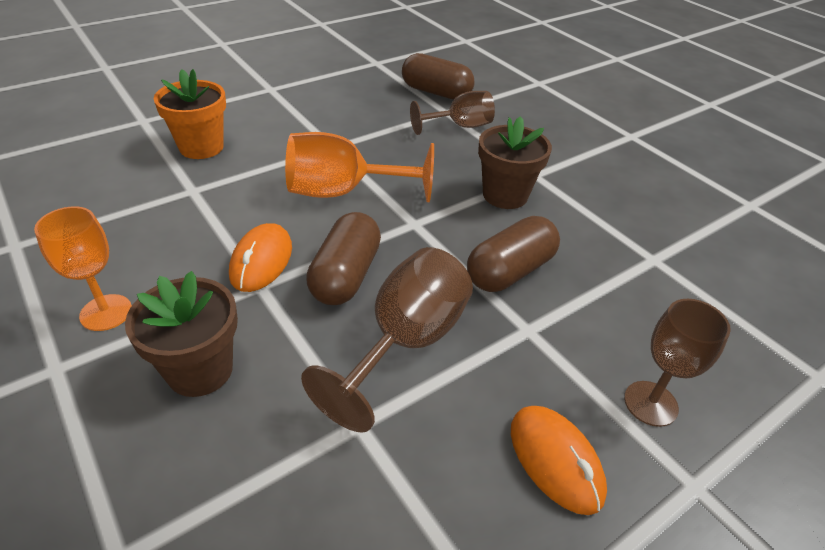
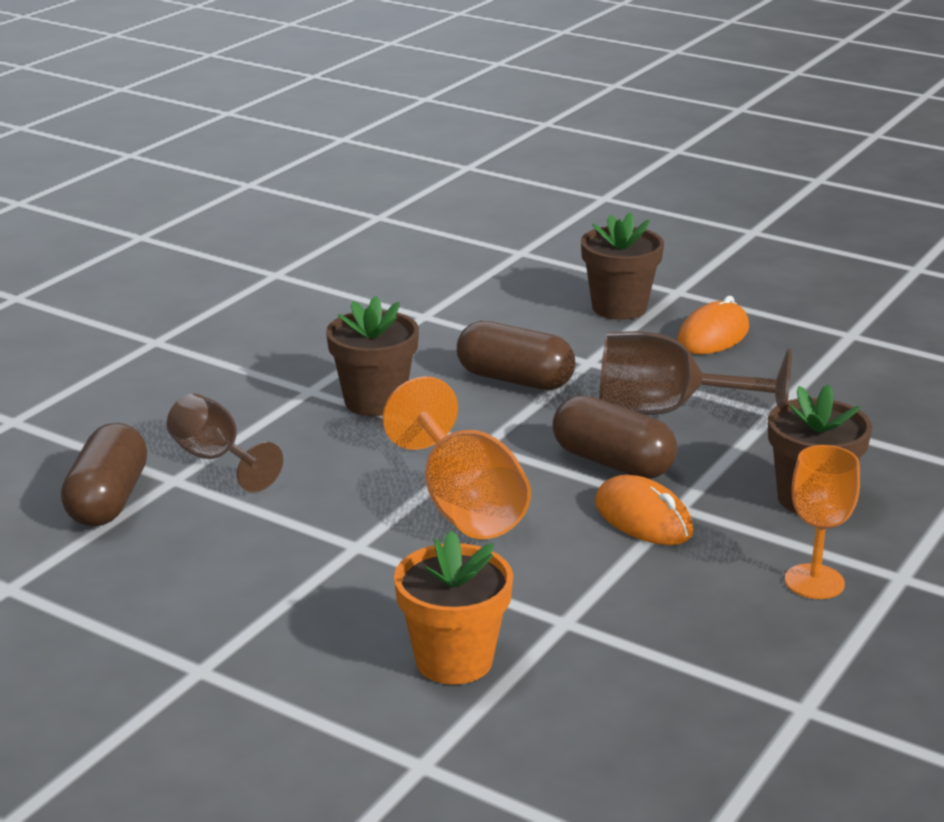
camera: 110 degrees left, 15 degrees down
(261, 261) = (643, 518): orange mouse -> orange mouse turned 60 degrees clockwise
(345, 275) = (612, 463): brown capsule -> brown capsule turned 45 degrees clockwise
(650, 403) = (619, 308): brown goblet -> brown flower pot

